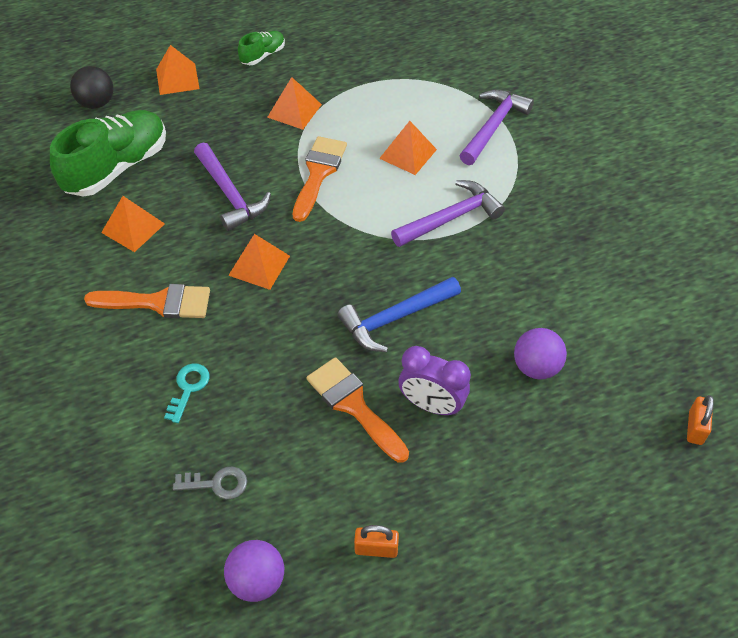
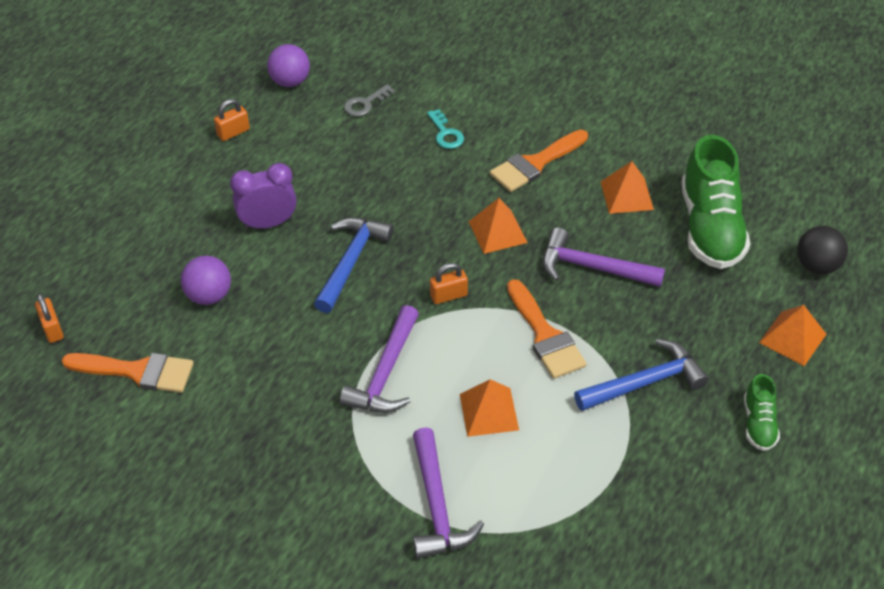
camera: 140 degrees right, 5 degrees down
(294, 110) = (645, 382): orange pyramid -> blue hammer
(351, 241) = (448, 295): none -> orange padlock
(354, 405) = (323, 191): orange brush -> orange brush (137, 371)

